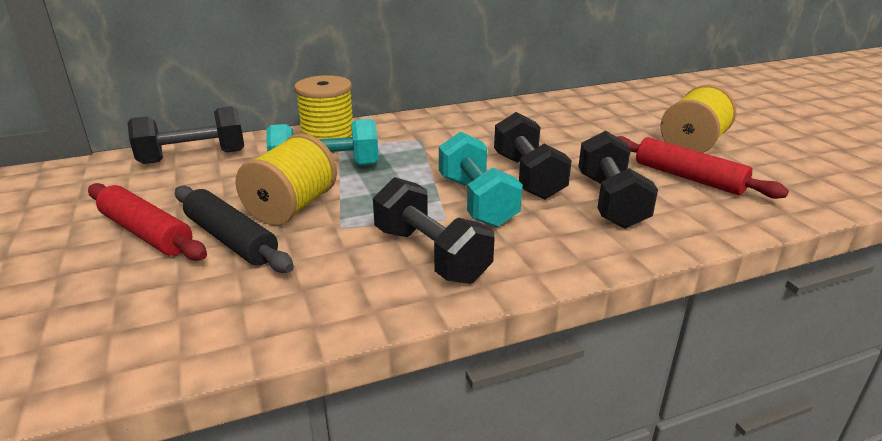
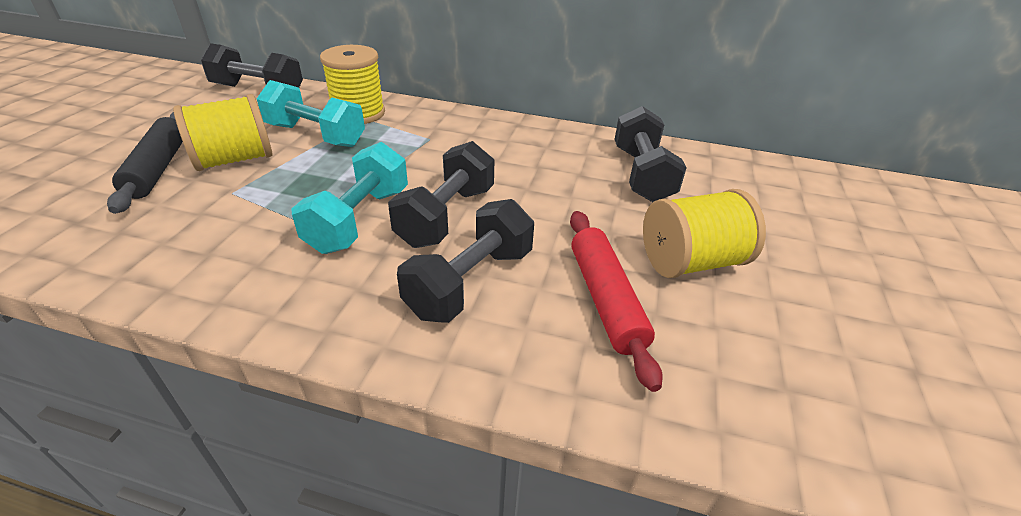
camera: 35 degrees right, 10 degrees up
(146, 233) = (132, 140): red rolling pin -> none
(431, 255) = (236, 252): black dumbbell -> black dumbbell (642, 174)

